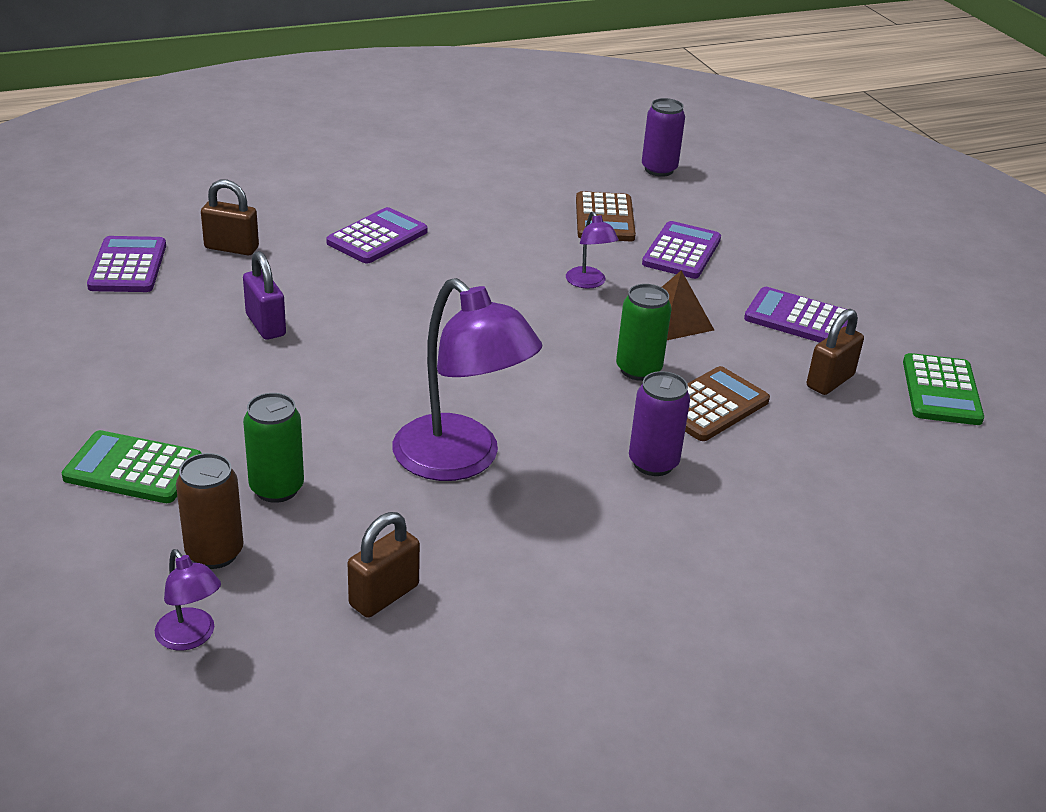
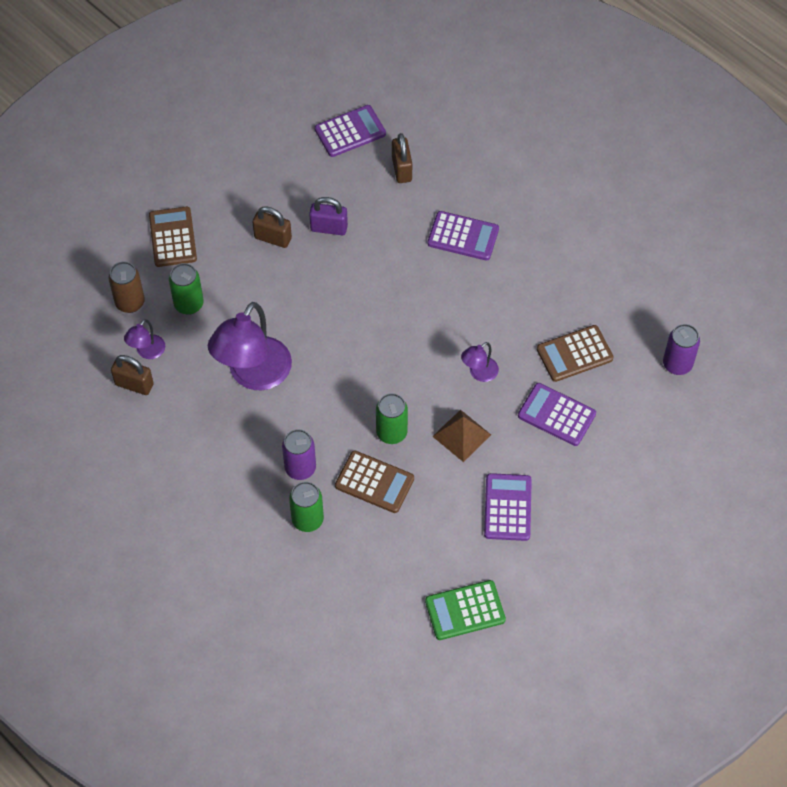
camera: 70 degrees right, 25 degrees up
(133, 469) = (173, 237): green calculator -> brown calculator
(191, 637) = (72, 322): purple lamp -> purple lamp (147, 352)
(265, 325) = (329, 228): purple padlock -> purple padlock turned 60 degrees clockwise
(681, 252) = (556, 415): purple calculator -> purple calculator turned 150 degrees counterclockwise
(746, 481) = (307, 520): none -> green can
(830, 381) = (439, 542): brown padlock -> brown padlock (273, 238)

